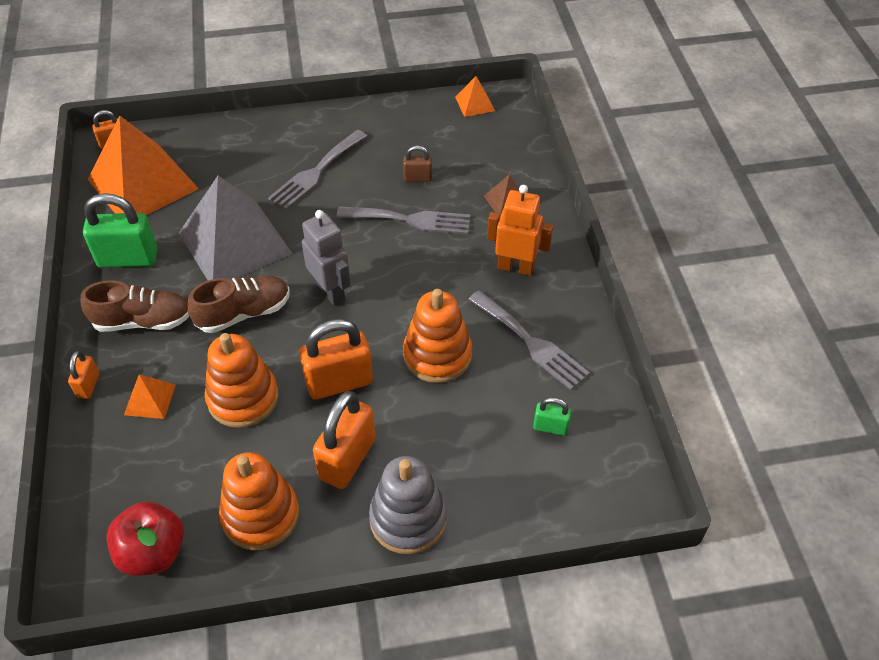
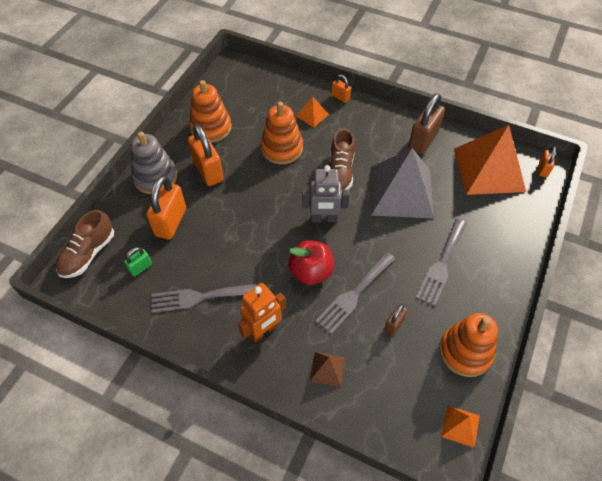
camera: 125 degrees right, 5 degrees up
(128, 259) = (423, 140): green padlock -> brown padlock
(143, 321) = (368, 130): brown shoe -> brown shoe (88, 253)
(153, 552) = (228, 88): red apple -> red apple (311, 272)
(316, 172) = (441, 264): grey fork -> grey fork turned 135 degrees counterclockwise
(339, 382) = (256, 190): orange padlock -> orange padlock (171, 222)
(437, 355) = (234, 244): orange stacking toy -> orange stacking toy (465, 352)

